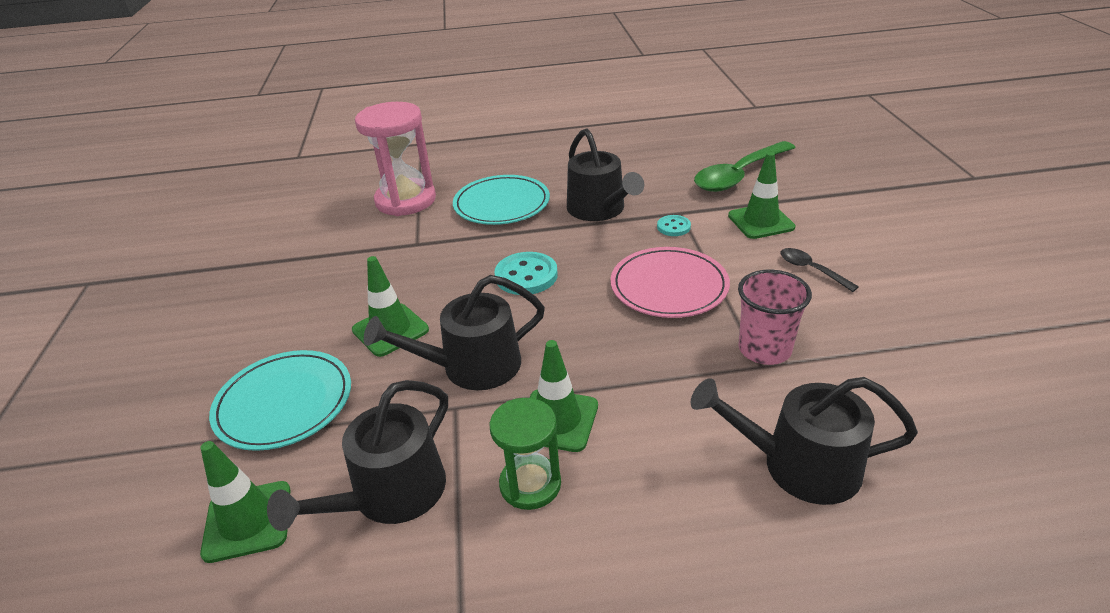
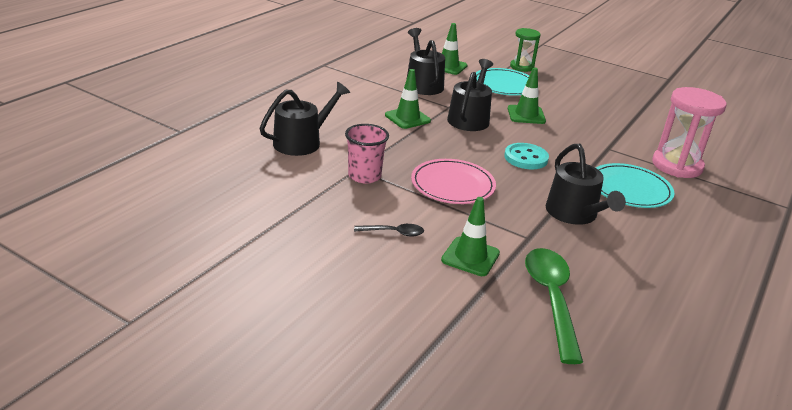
camera: 125 degrees right, 5 degrees down
(530, 484) = (386, 101): green hourglass -> green hourglass (522, 67)
(599, 209) = (574, 214): black watering can -> black watering can turned 120 degrees counterclockwise
(673, 227) = (512, 224): turquoise button -> none

